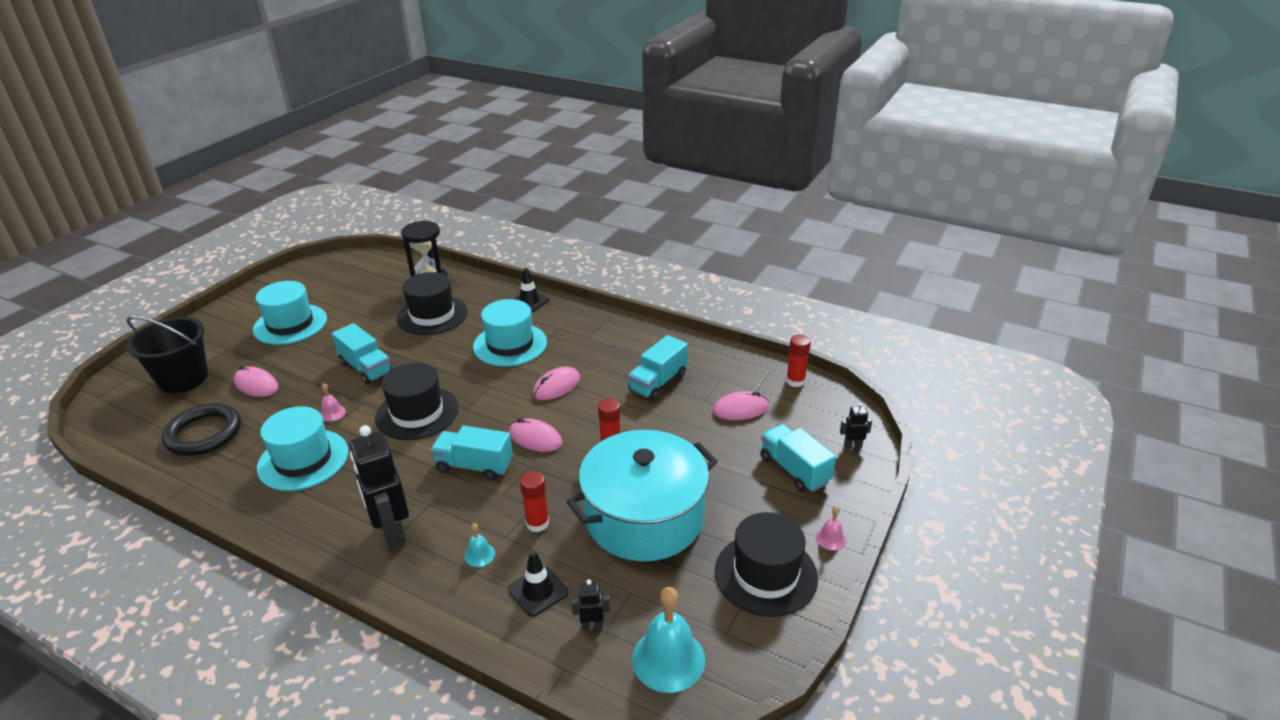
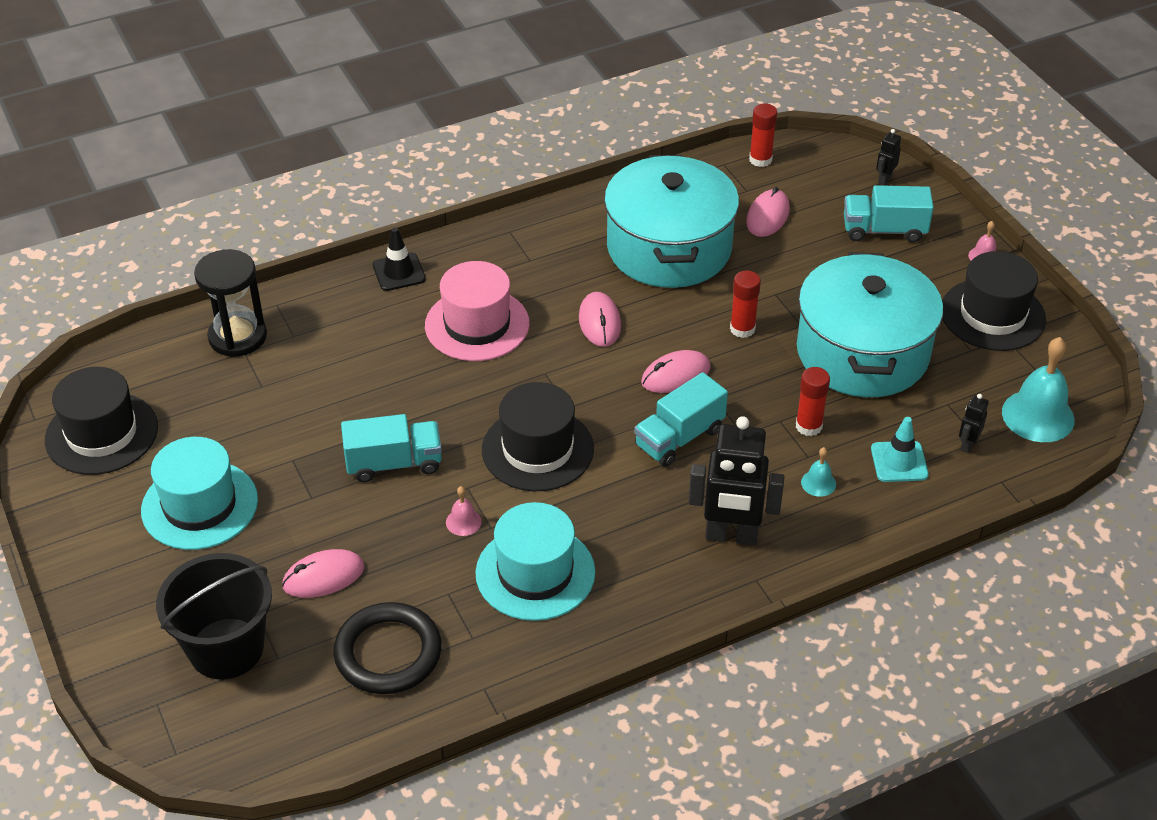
camera: 55 degrees left, 10 degrees up
(432, 315) = (334, 365): black hat -> black hat (101, 433)
(510, 344) = (477, 325): turquoise hat -> pink hat
(538, 591) = (899, 462): black traffic cone -> turquoise traffic cone
(658, 382) = (669, 248): turquoise truck -> turquoise pot

